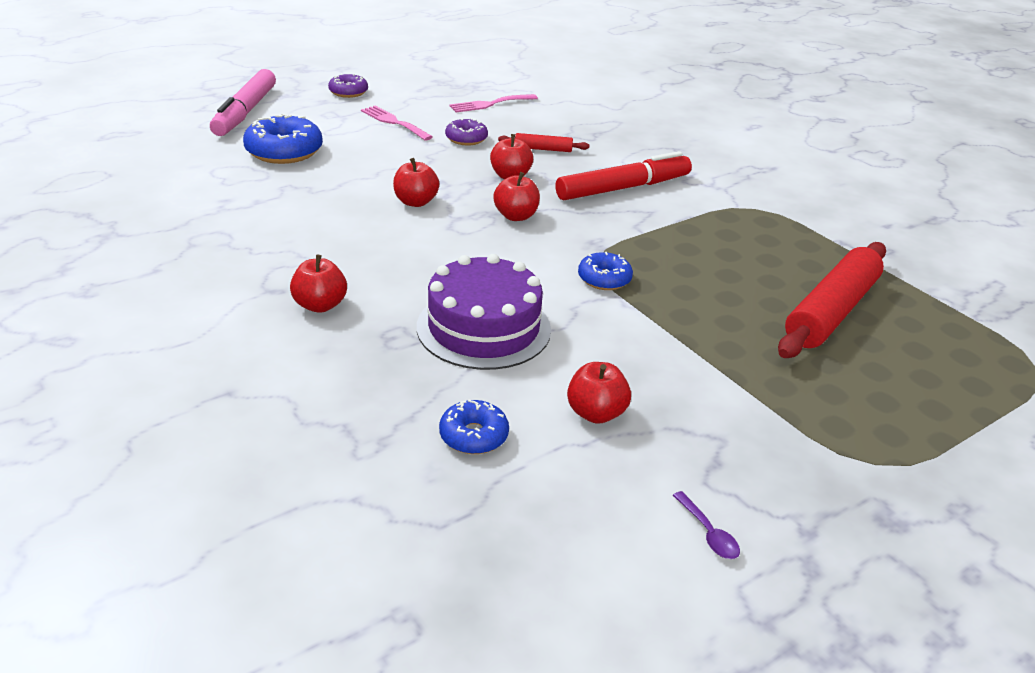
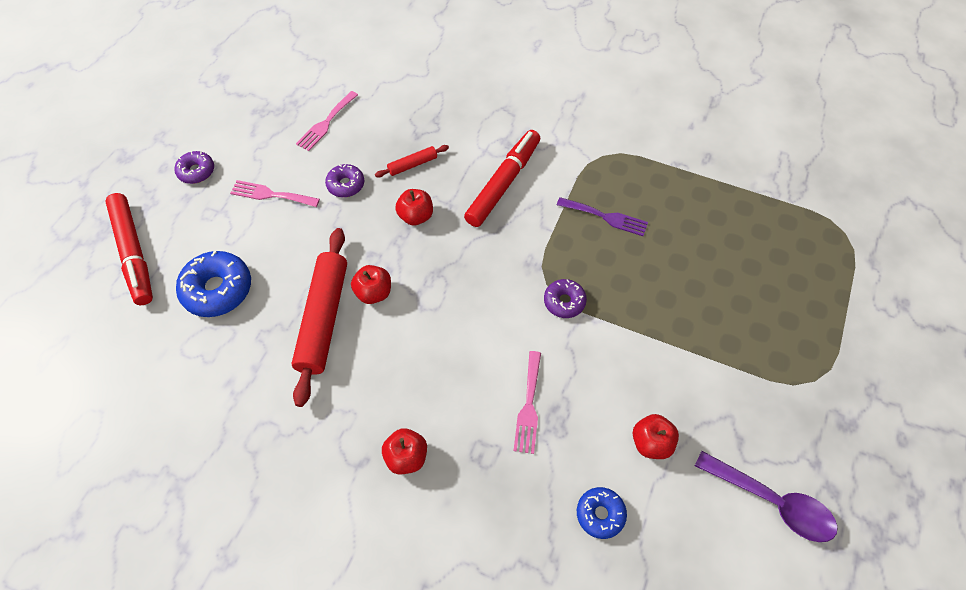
camera: 30 degrees left, 25 degrees up
(246, 112) = (134, 252): pink marker -> red marker
(483, 328) = (529, 406): purple cake -> pink fork
(516, 216) = (456, 265): red apple -> none
(604, 279) = (564, 302): blue donut -> purple donut
(708, 533) = (772, 502): purple spoon -> purple spoon, size x2.28
(715, 245) = (606, 217): none -> purple fork
(831, 311) = (713, 247): red rolling pin -> red rolling pin (323, 318)

